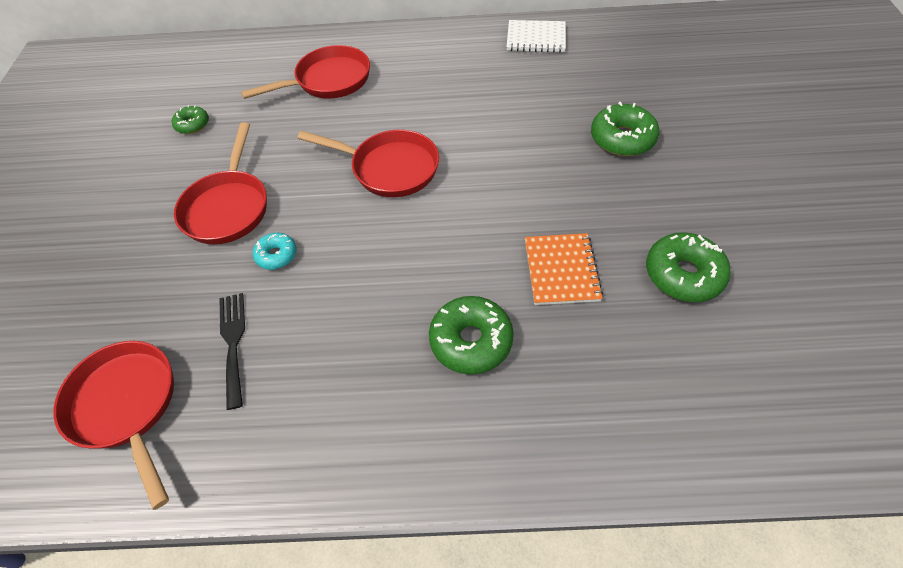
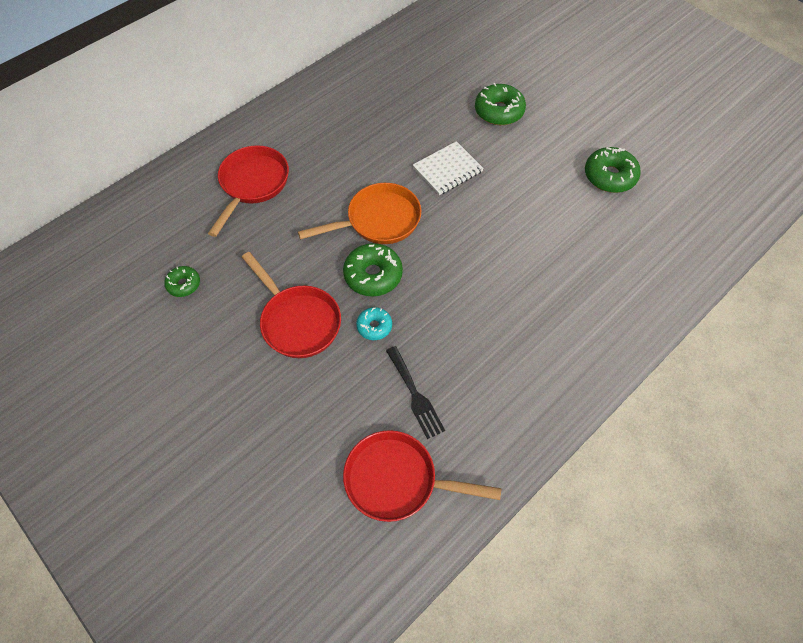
camera: 45 degrees left, 5 degrees up
(233, 343) = (415, 395): black fork -> black fork turned 150 degrees counterclockwise
(390, 168) = (378, 220): red pan -> orange pan
(471, 341) = (546, 289): green donut -> green donut (373, 275)
(536, 38) = (369, 66): white notebook -> white notebook (447, 170)
(561, 270) = (549, 216): orange notebook -> none

